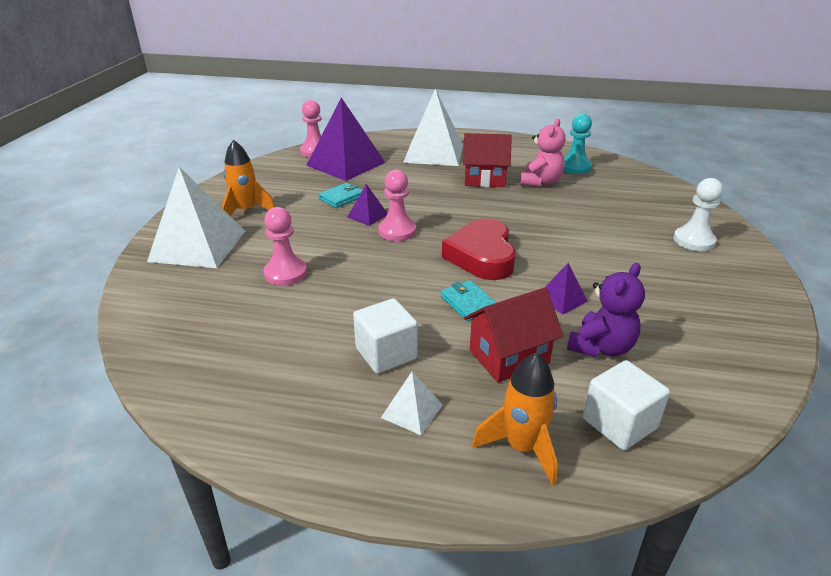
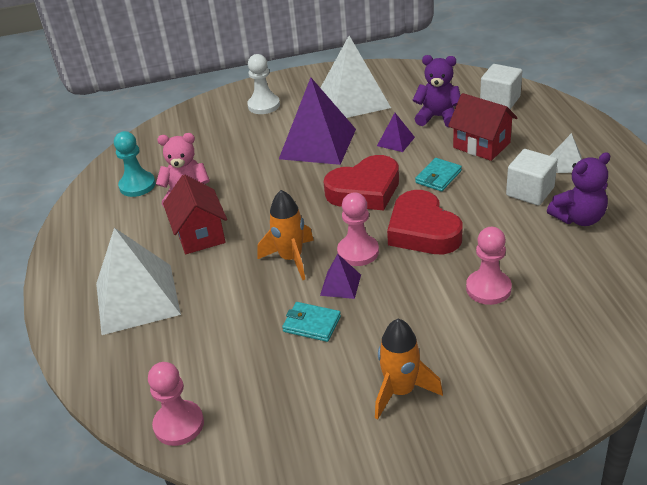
camera: 110 degrees left, 5 degrees up
(198, 246) = (502, 384): white pyramid -> white pyramid (353, 99)
(309, 366) = (578, 218): none -> purple teddy bear
(346, 164) = (210, 367): purple pyramid -> purple pyramid (317, 143)
(392, 267) = (422, 230): none -> red heart
(522, 447) = (550, 123): orange rocket -> orange rocket (291, 259)

